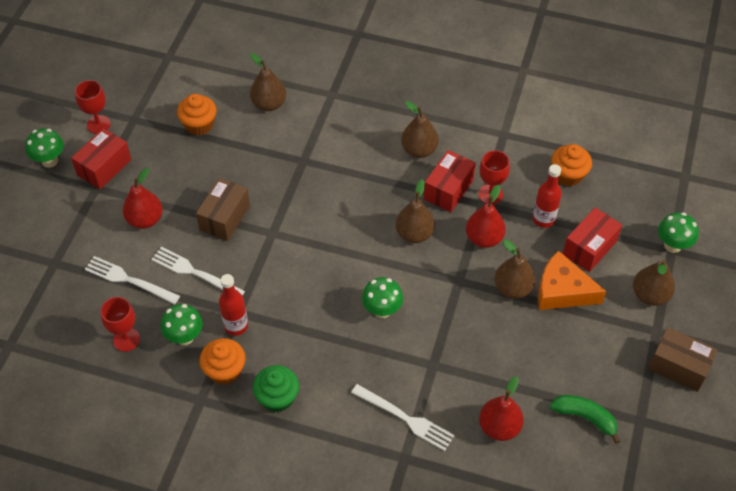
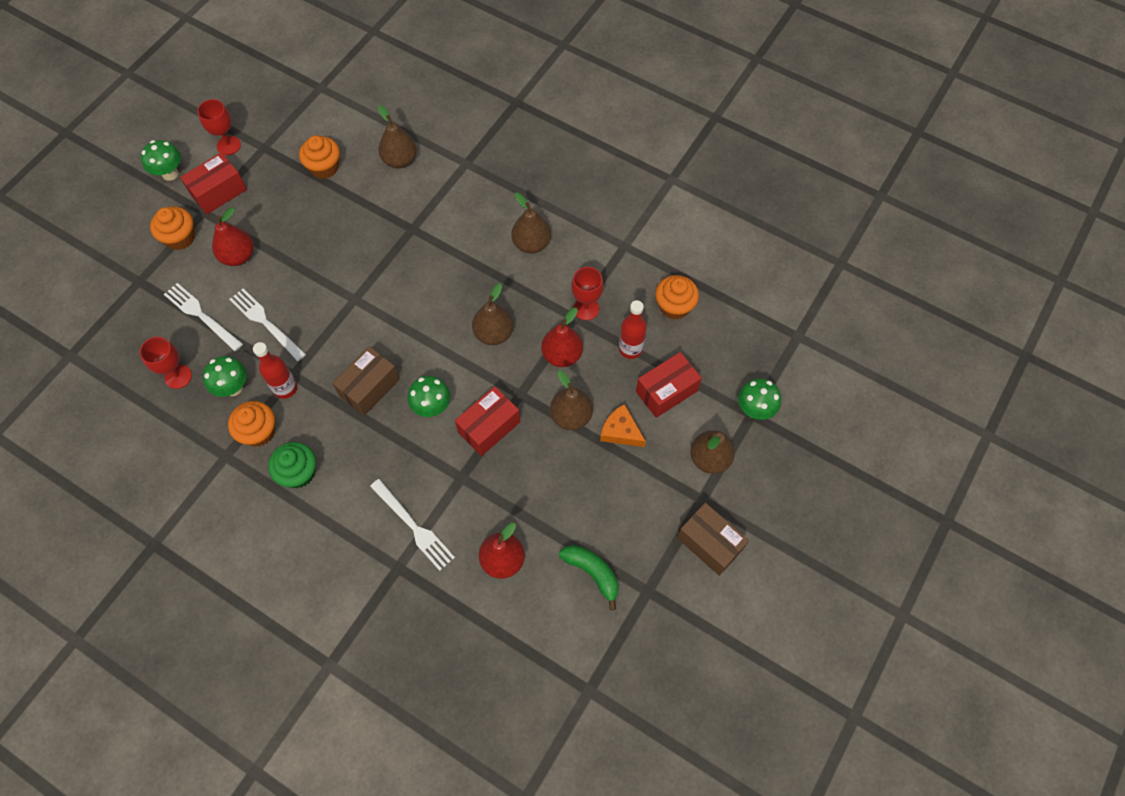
camera: 15 degrees right, 10 degrees up
(81, 215) = (180, 238): none -> orange cupcake
(225, 217) = (314, 272): brown box -> brown box (369, 388)
(448, 189) = (545, 293): red box -> red box (489, 427)
(562, 291) = (620, 431): orange cheese -> orange cheese, size x0.66

